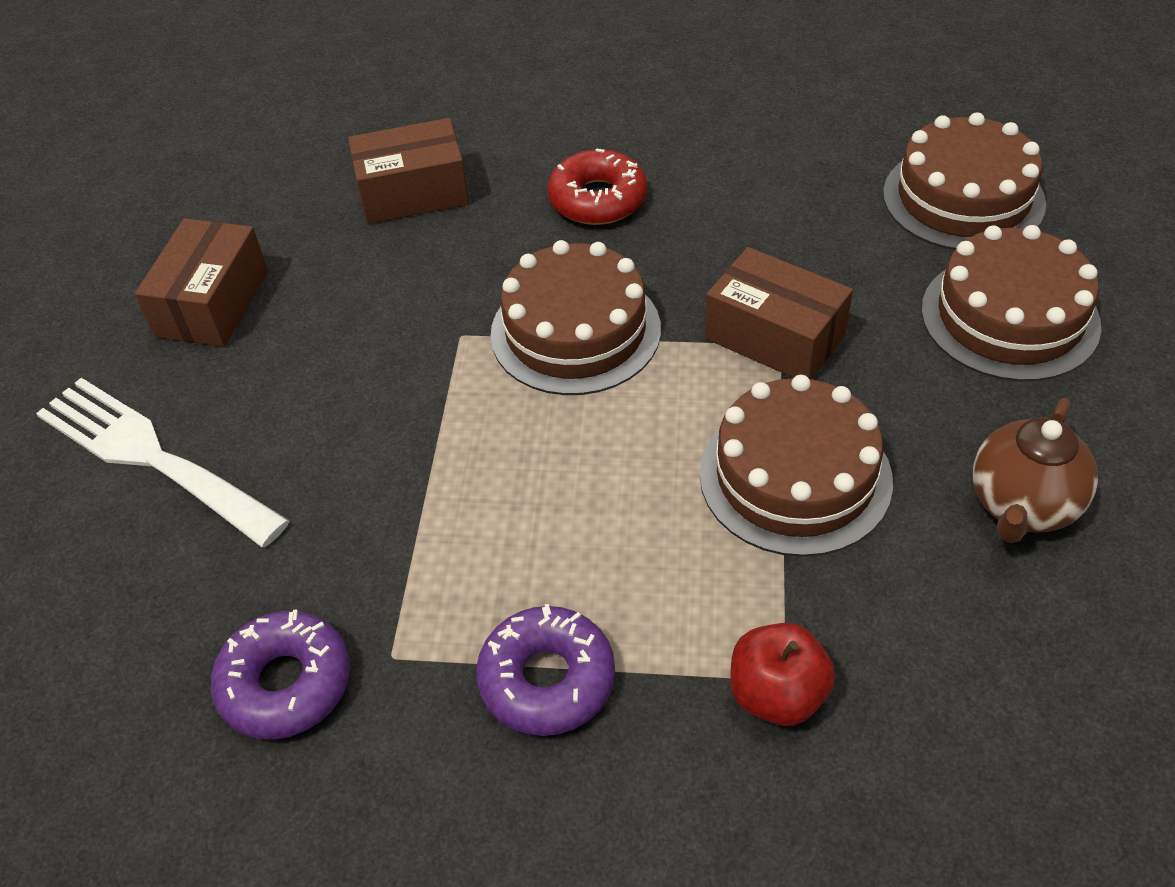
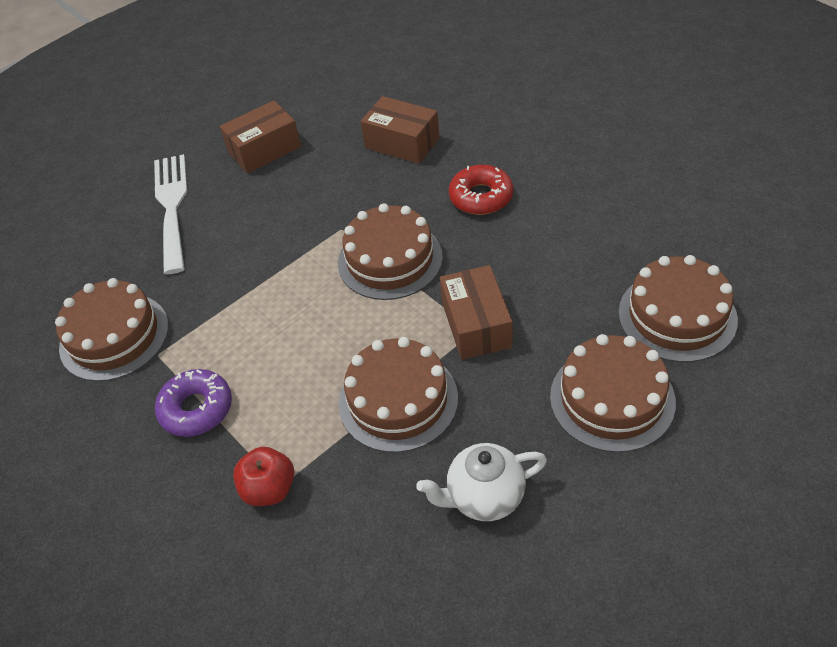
camera: 45 degrees right, 0 degrees up
(285, 683) = (114, 336): purple donut -> brown cake
(1022, 506) = (484, 497): brown teapot -> white teapot

